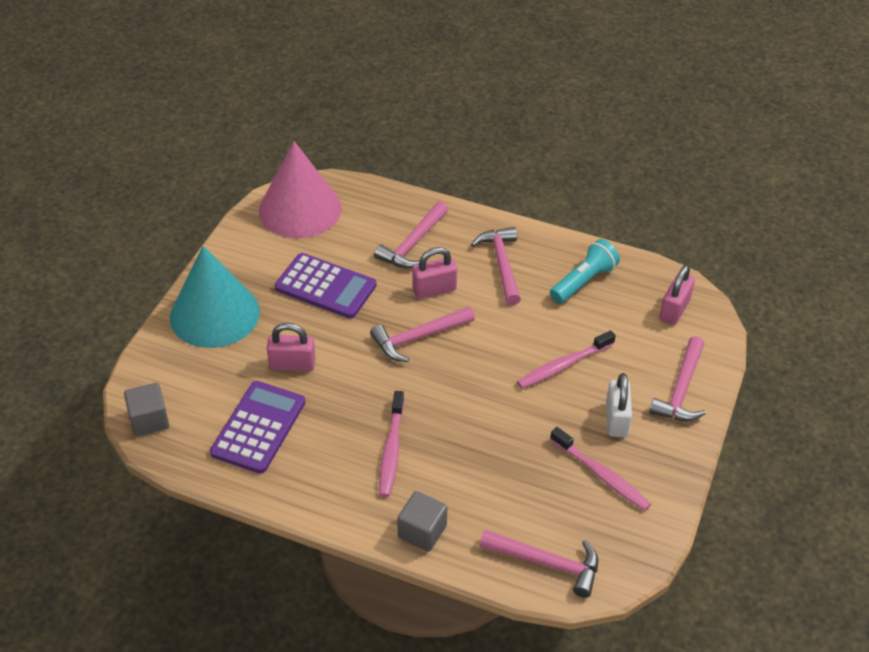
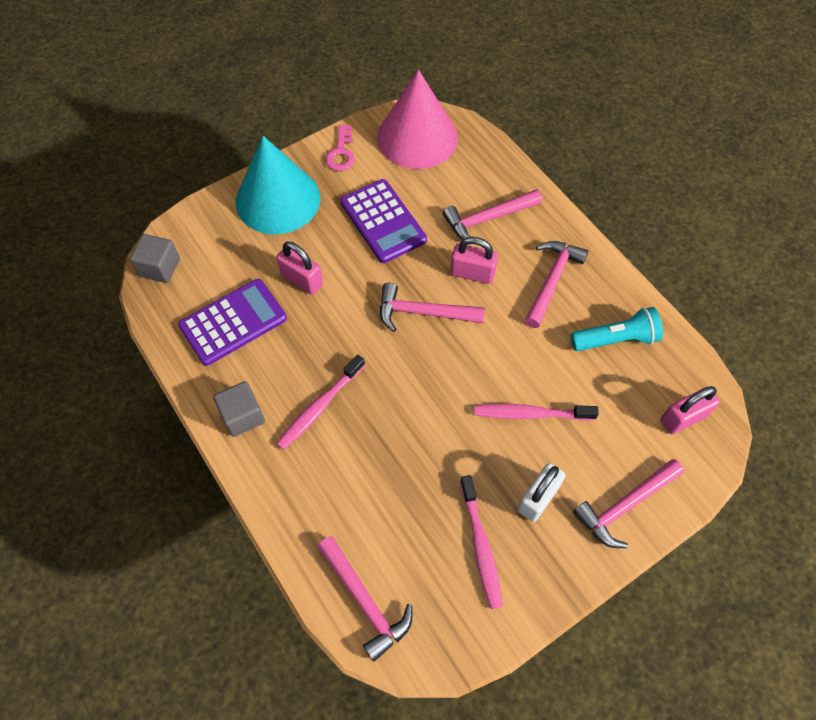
camera: 35 degrees right, 15 degrees up
(241, 251) = (341, 153): none -> pink key
(422, 531) = (285, 500): grey cube -> grey cube (242, 416)

